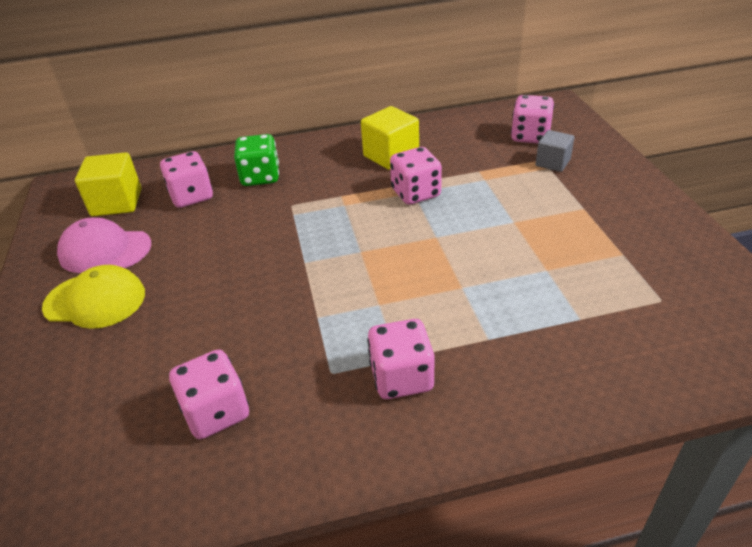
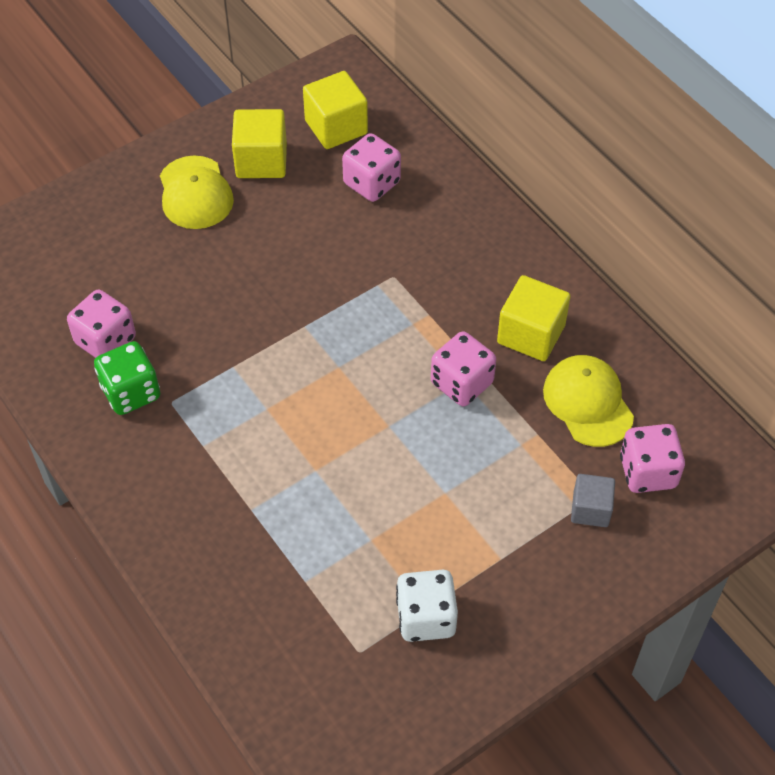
camera: 65 degrees right, 15 degrees up
(105, 250) = (261, 161): pink cap -> yellow cube
(260, 177) = (432, 226): green dice -> green dice (131, 392)
(401, 378) = (181, 455): pink dice -> none
(462, 146) = (588, 402): none -> yellow cap
(632, 255) = (426, 617): none -> white dice

